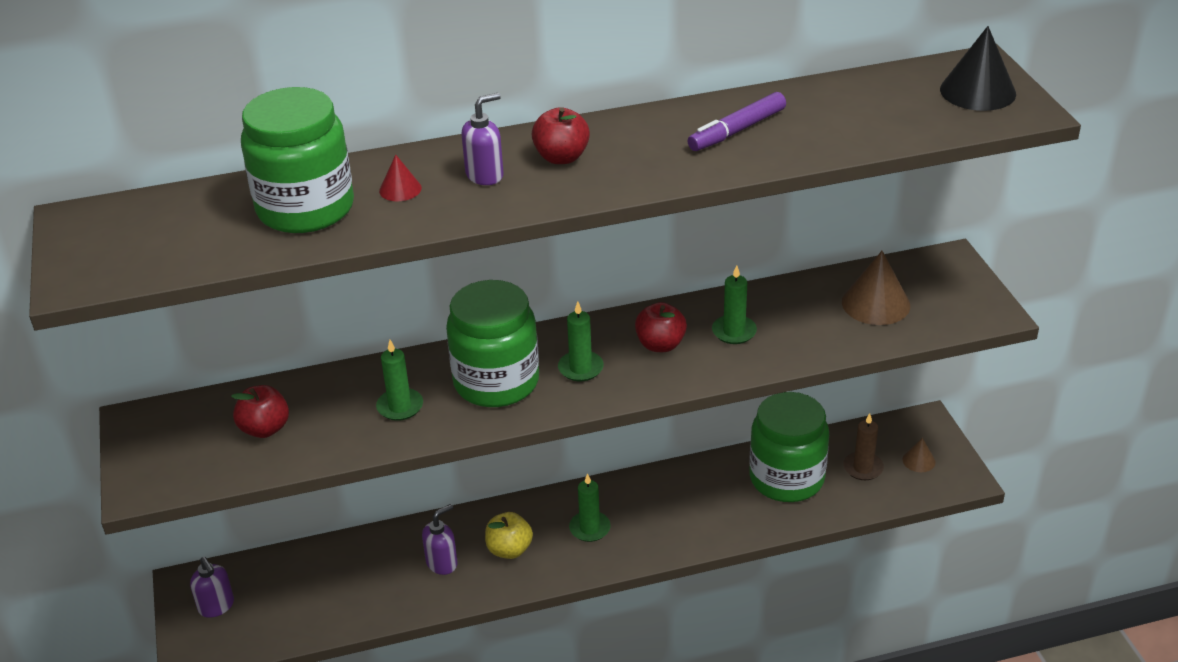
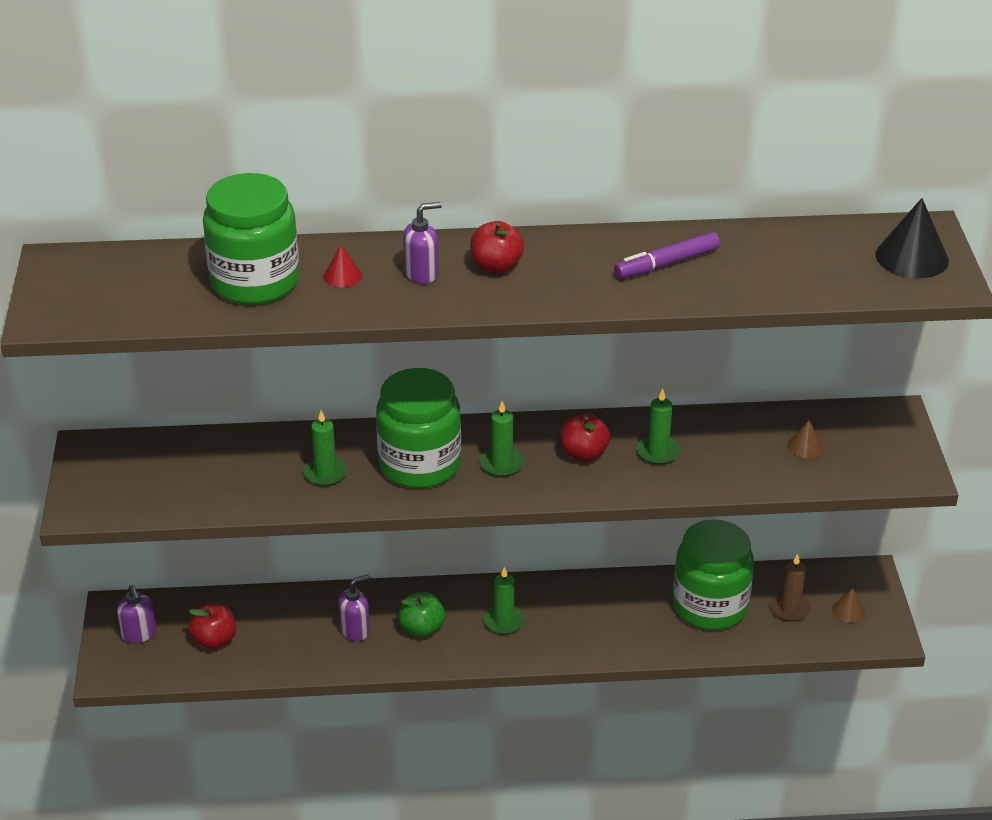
camera: 10 degrees right, 0 degrees up
(265, 429) = (199, 474): red apple -> red apple (214, 640)
(509, 549) = (422, 628): yellow apple -> green apple
(875, 303) = (805, 446): brown cone -> brown cone, size x0.53

